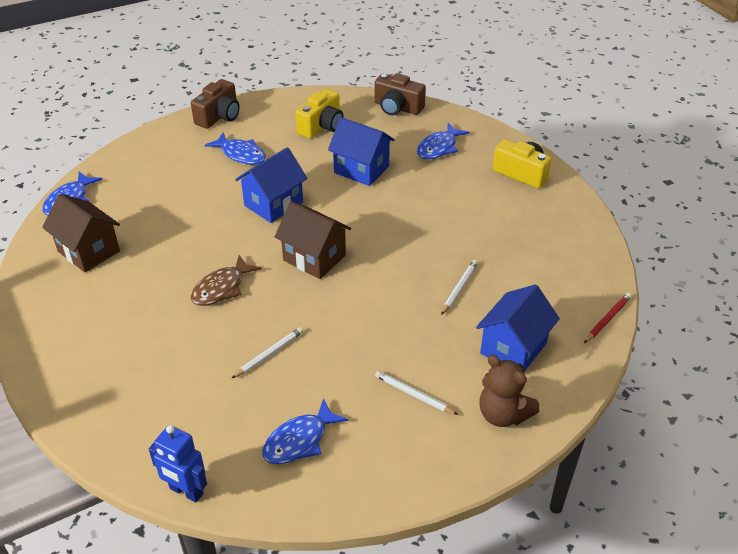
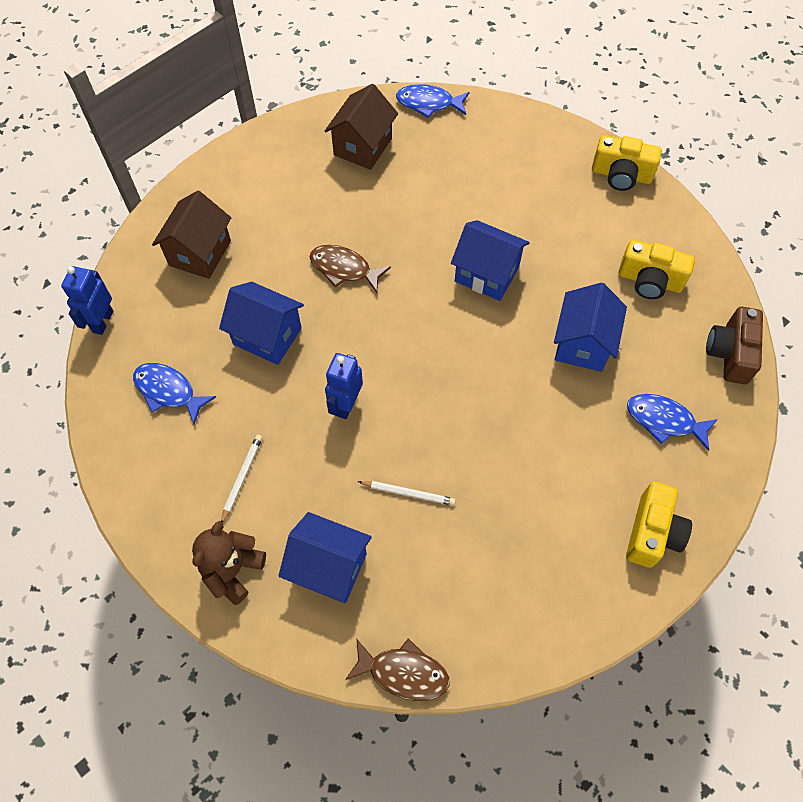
camera: 75 degrees right, 20 degrees up
(219, 116) = (621, 175): brown camera -> yellow camera
(241, 154) = (560, 218): blue fish -> none
(269, 354) = (267, 336): white pencil -> blue house
(314, 258) = (413, 337): brown house -> brown house (200, 253)
(364, 311) = (346, 404): none -> blue robot
(607, 319) = (403, 673): red pencil -> brown fish

